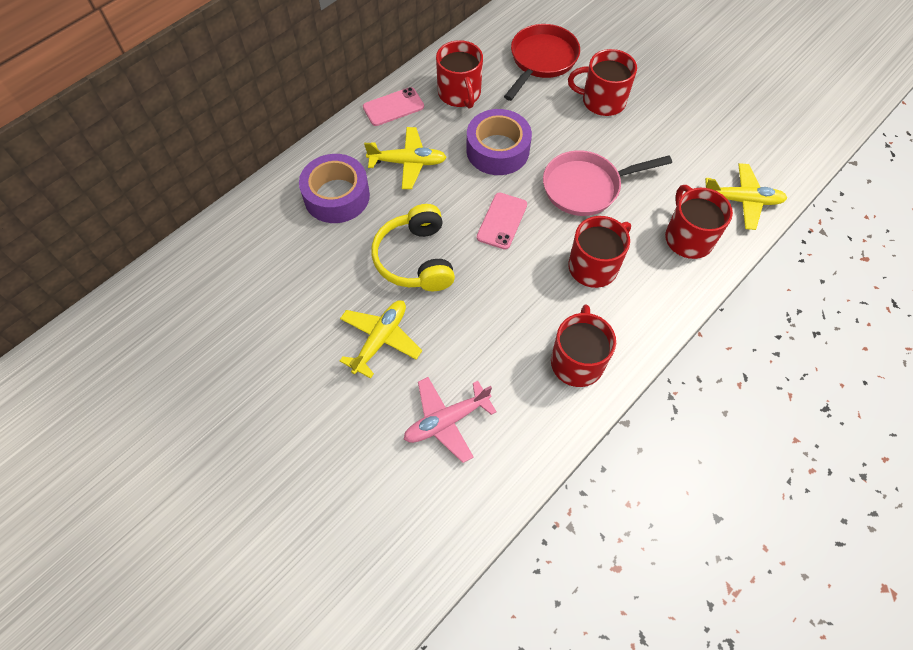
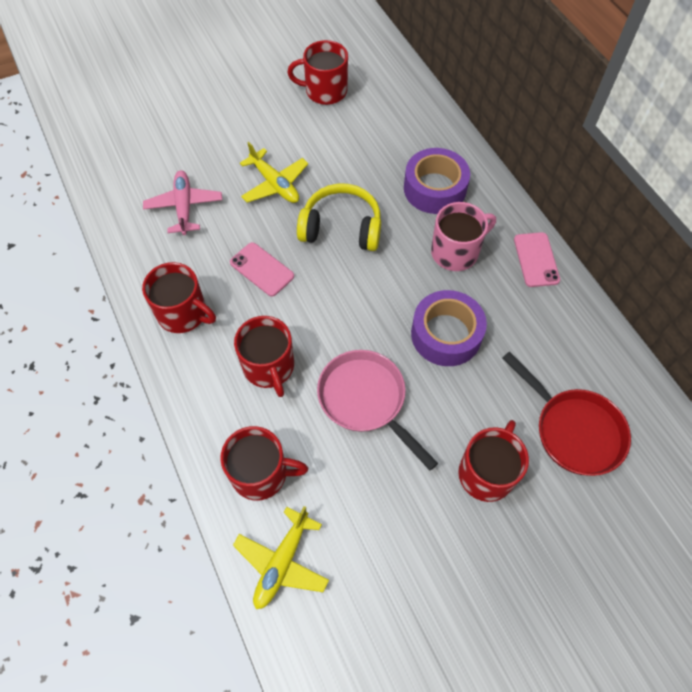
camera: 110 degrees right, 0 degrees up
(408, 163) = (456, 252): yellow plane -> pink mug
(459, 94) = (539, 325): red mug -> red mug (325, 91)
(502, 221) = (354, 307): pink phone -> pink phone (262, 269)
(586, 187) = (366, 400): pink pan -> pink pan turned 45 degrees counterclockwise

